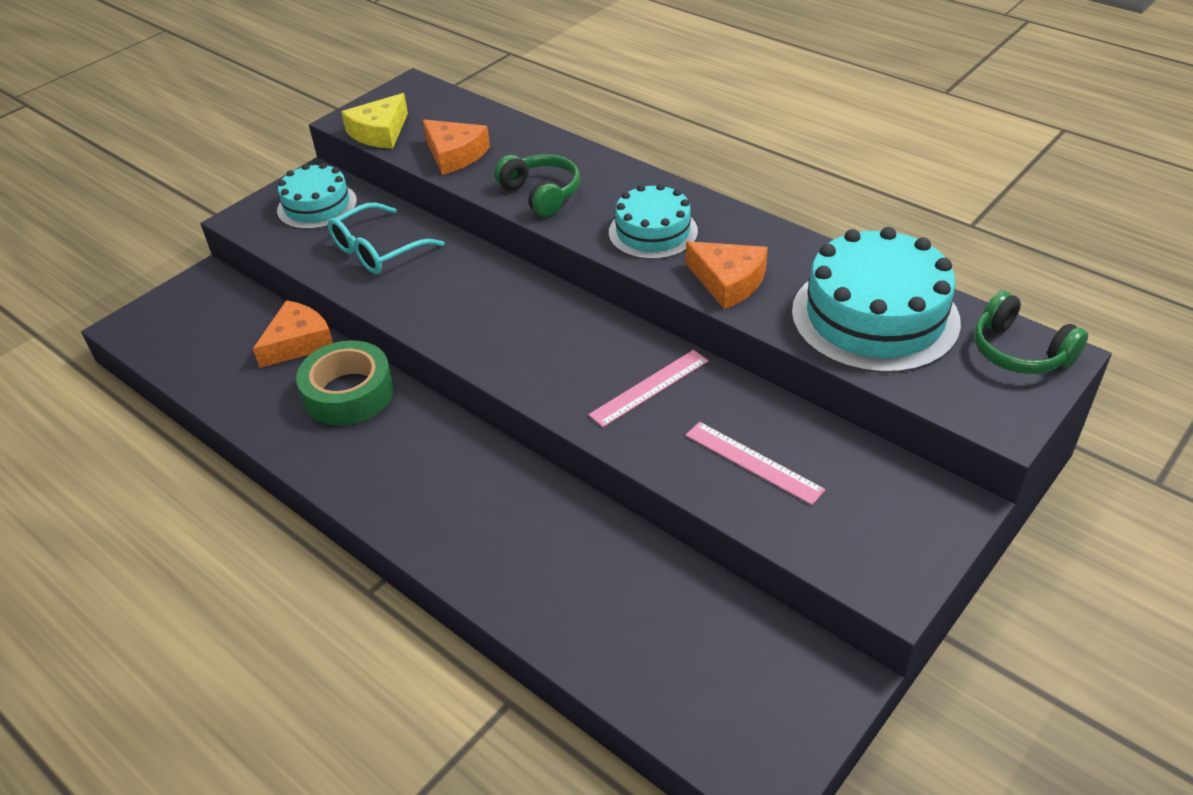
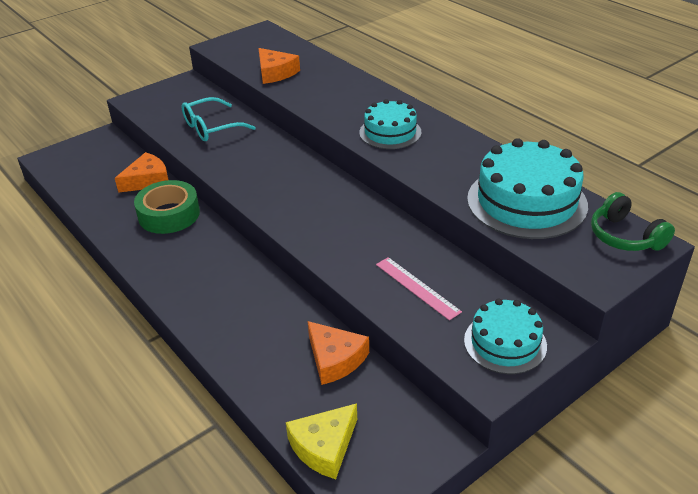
camera: 10 degrees right, 5 degrees down
(317, 206) = (182, 97): turquoise cake -> turquoise cake (505, 343)
(380, 132) = (232, 55): yellow cheese -> yellow cheese (324, 447)
(541, 194) = (323, 102): green headphones -> none
(649, 387) = (361, 232): pink ruler -> none
(728, 281) = (431, 168): orange cheese -> orange cheese (335, 359)

